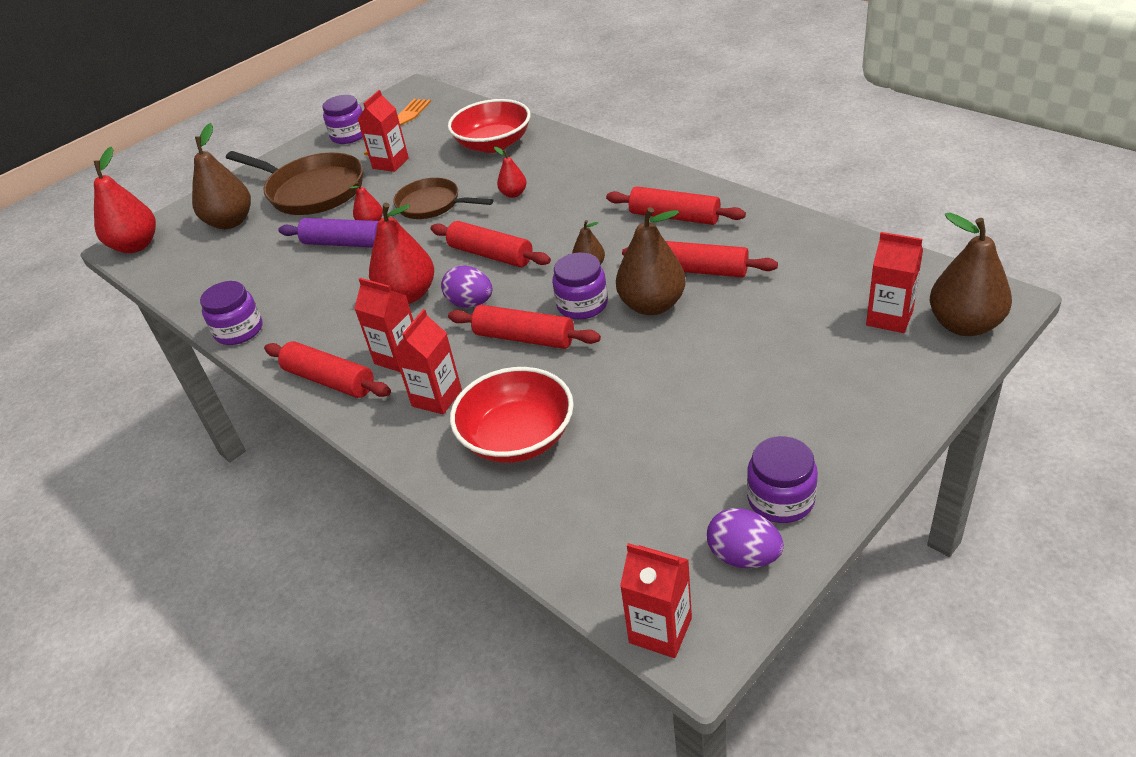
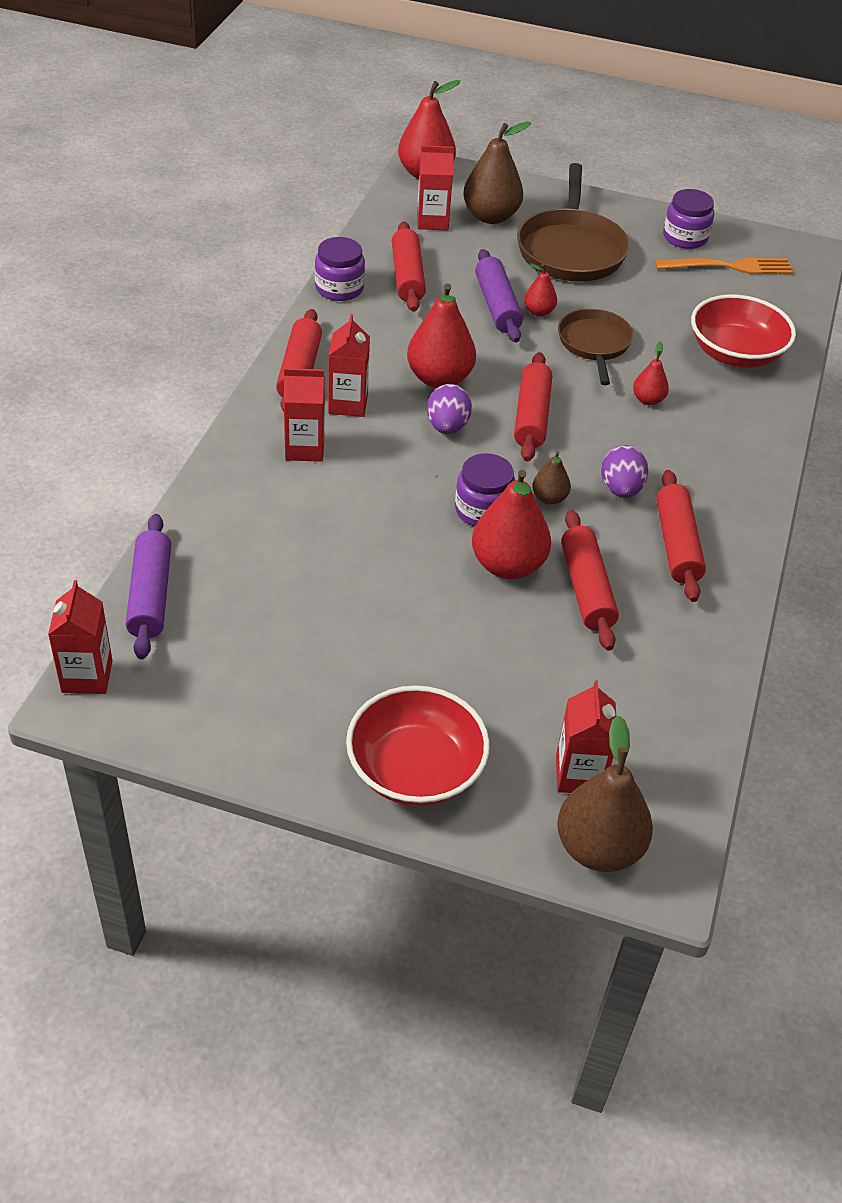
camera: 55 degrees right, 5 degrees up
(390, 163) = (651, 287): red carton -> red carton (432, 221)
(517, 437) = (275, 519): red bowl -> red bowl (415, 769)
(524, 338) = (413, 482): red rolling pin -> red rolling pin (407, 276)
(570, 554) = (150, 595): none -> purple rolling pin
(652, 305) = (507, 565): brown pear -> red pear
(743, 556) = (185, 715): purple egg -> purple egg (621, 489)
(780, 499) = (263, 729): purple jar -> none

